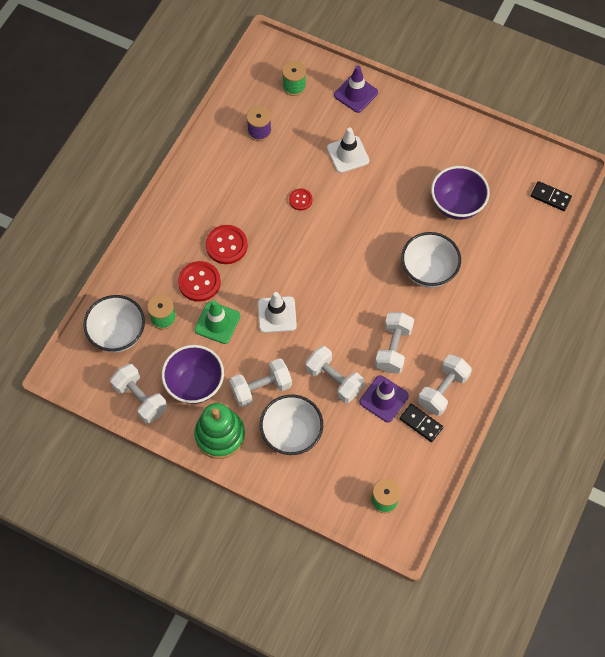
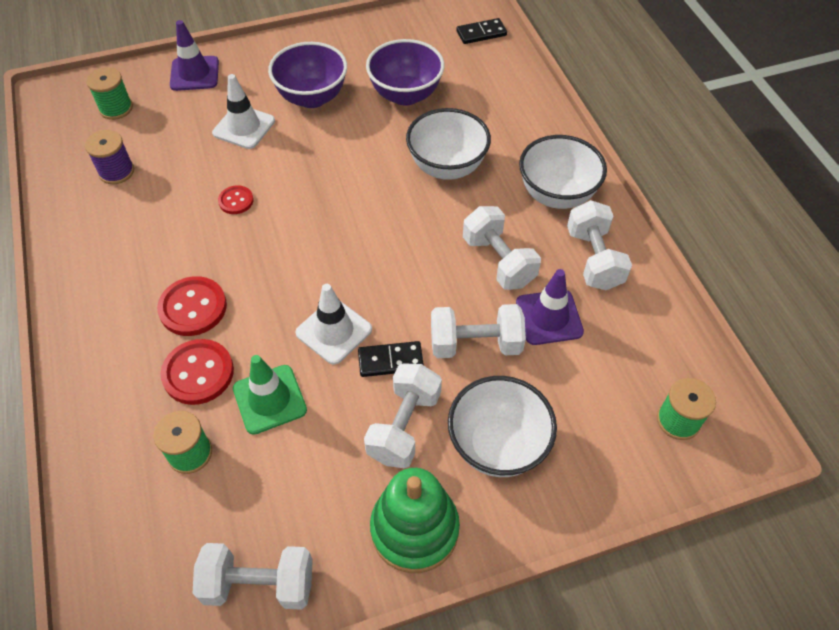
camera: 45 degrees left, 10 degrees down
(118, 334) = (143, 528): white bowl -> white bowl (556, 195)
(195, 384) = (316, 496): purple bowl -> purple bowl (312, 97)
(421, 423) = (613, 308): black domino -> black domino (390, 361)

